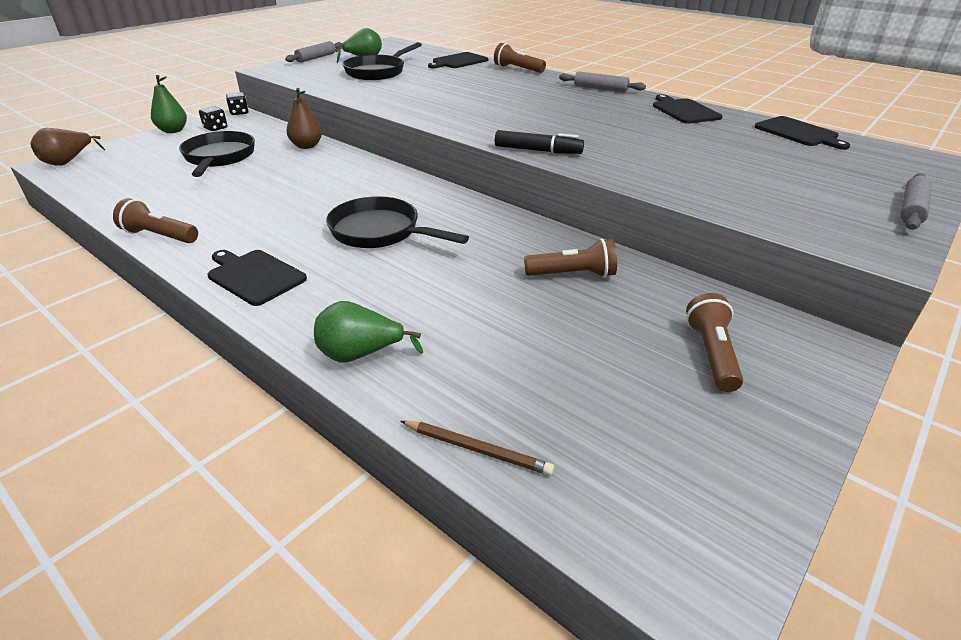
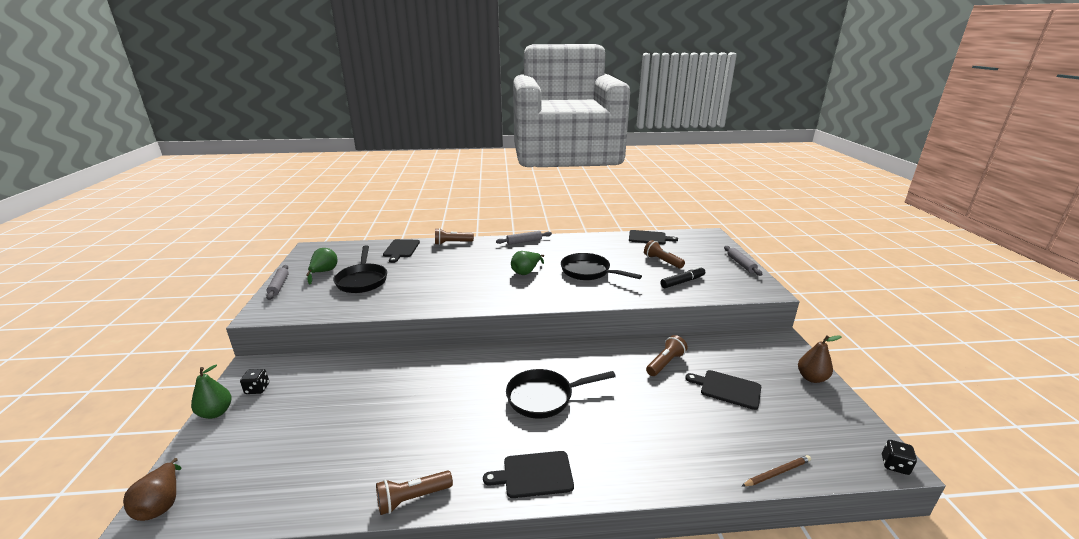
camera: 45 degrees left, 10 degrees down
(219, 158) = (321, 412): black pan -> black pan (589, 272)
(239, 113) = (249, 364): black dice -> black dice (894, 465)
(306, 146) = (374, 364): brown pear -> brown pear (811, 378)
(360, 354) = (668, 472): green pear -> green pear (526, 272)
(538, 151) = (575, 300): black marker -> black marker (682, 282)
(684, 111) = (587, 242): black cutting board -> black cutting board (727, 389)
(711, 354) = (761, 368): brown flashlight -> brown flashlight (662, 261)

